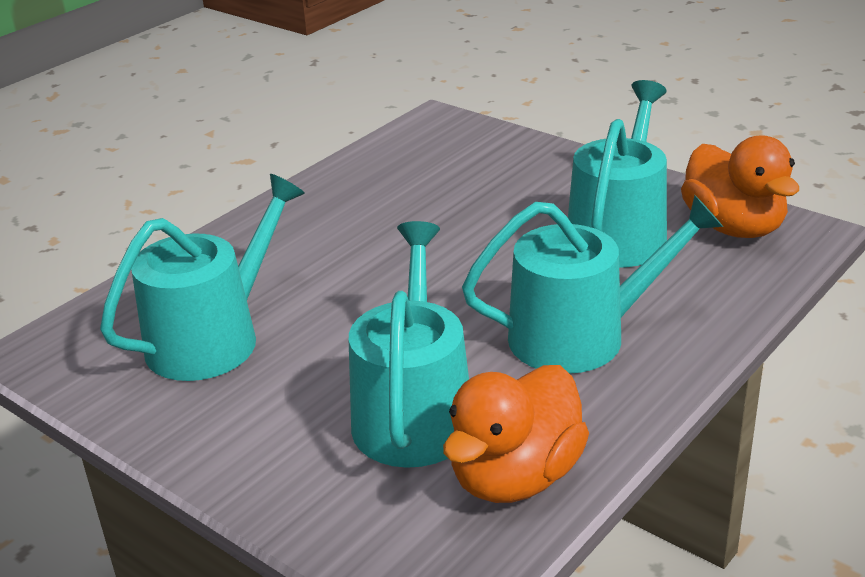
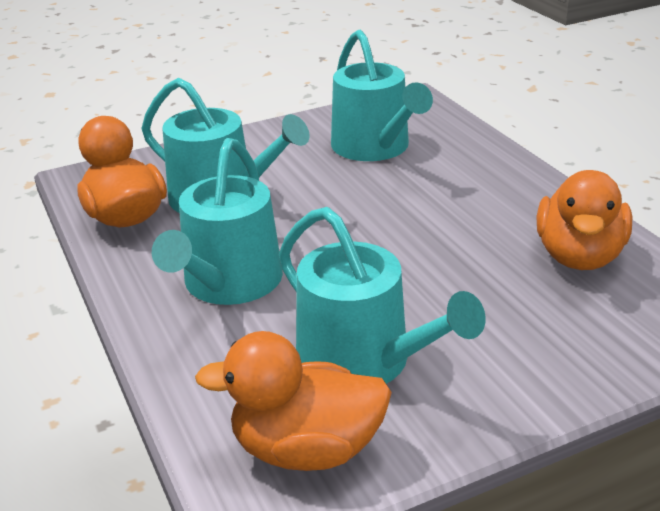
camera: 115 degrees right, 0 degrees up
(388, 178) = (579, 256): none -> orange duck

